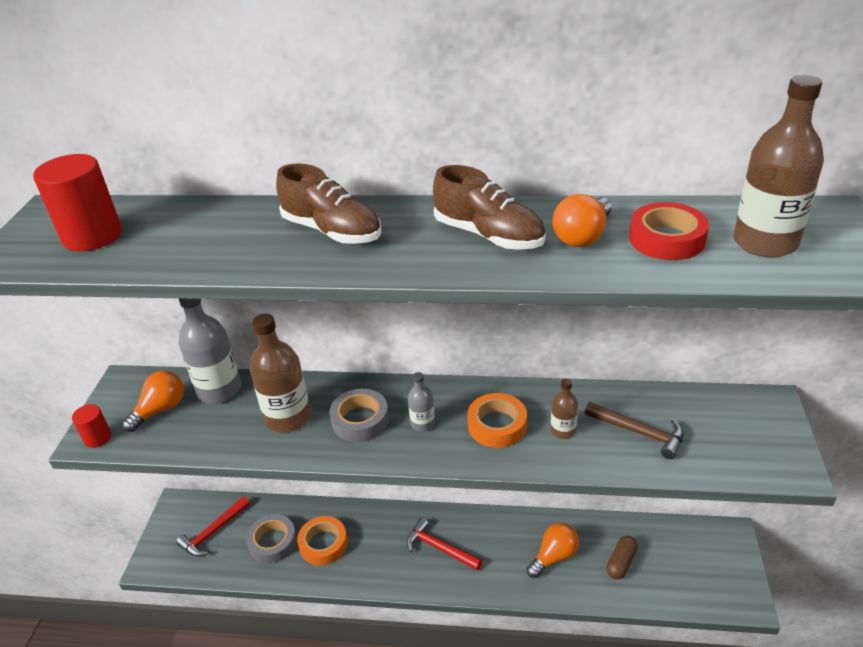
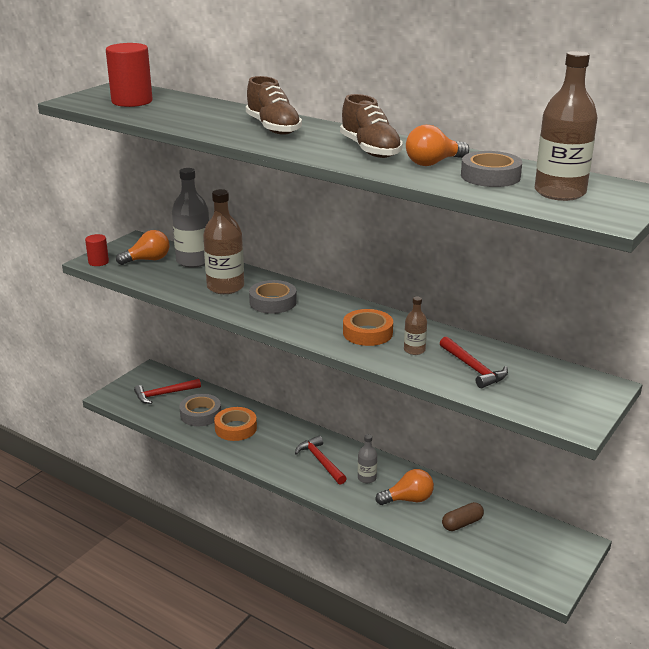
camera: 25 degrees right, 10 degrees down
(422, 423) = (314, 316): grey bottle -> grey bottle (367, 478)
(639, 432) = (473, 368): brown hammer -> red hammer
(667, 239) = (490, 176): red tape -> grey tape

